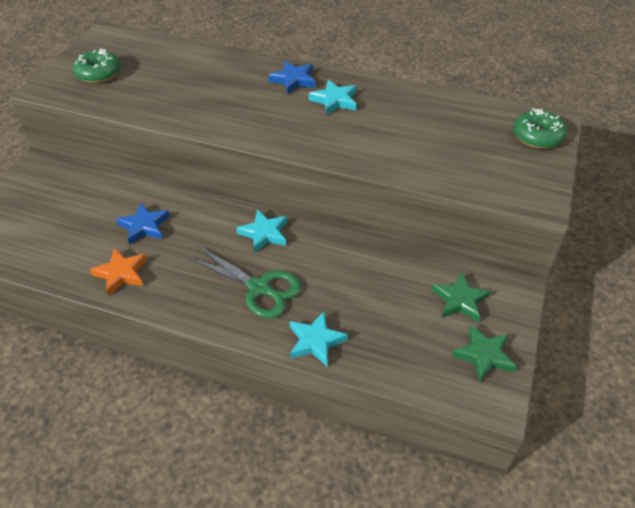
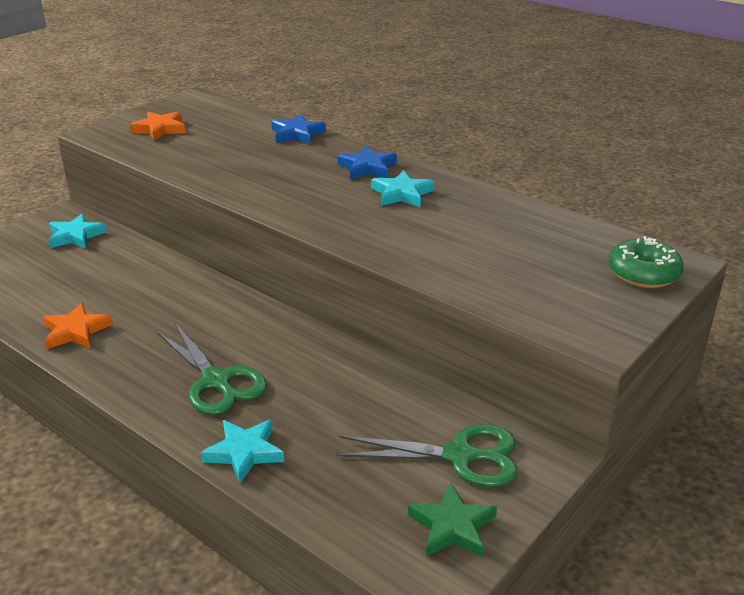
camera: 20 degrees right, 15 degrees down
(99, 73) = (160, 129): green donut -> orange star
(144, 226) = (132, 292): blue star -> blue star (297, 134)
(264, 233) = (260, 328): turquoise star -> turquoise star (75, 236)
(460, 300) = (459, 456): green star -> green scissors

